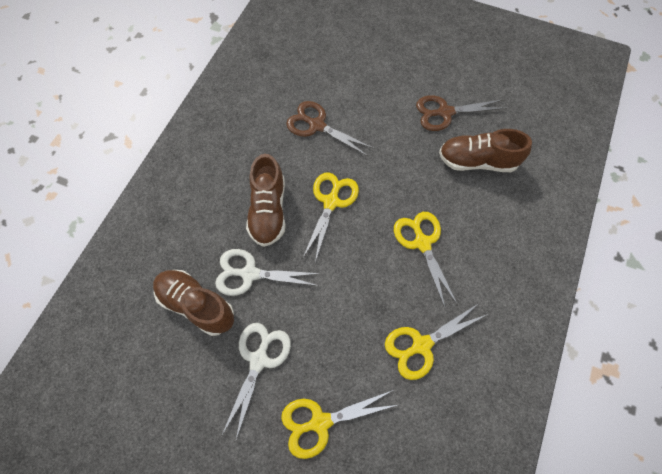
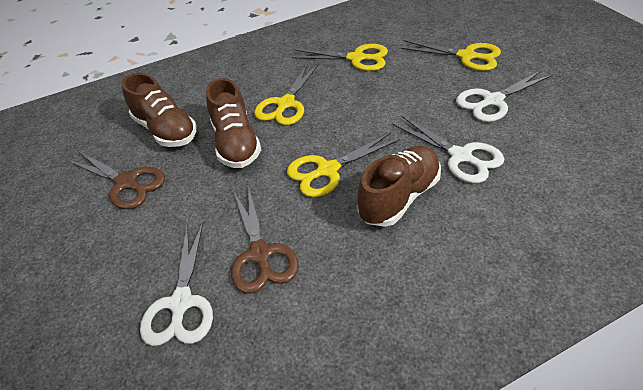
camera: 135 degrees left, 20 degrees down
(196, 305) = (533, 159): brown shoe -> brown shoe (236, 143)
(330, 81) = (181, 303): none -> white scissors

